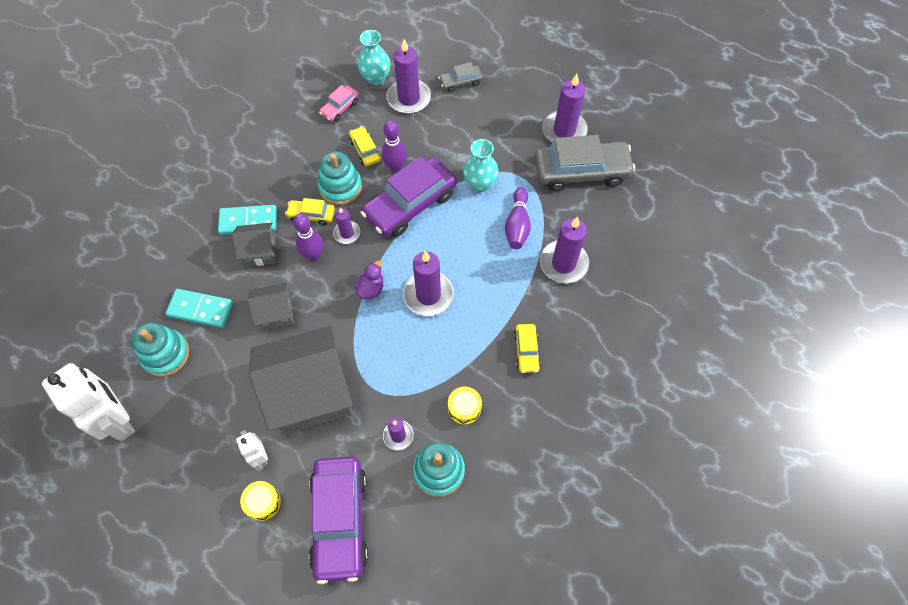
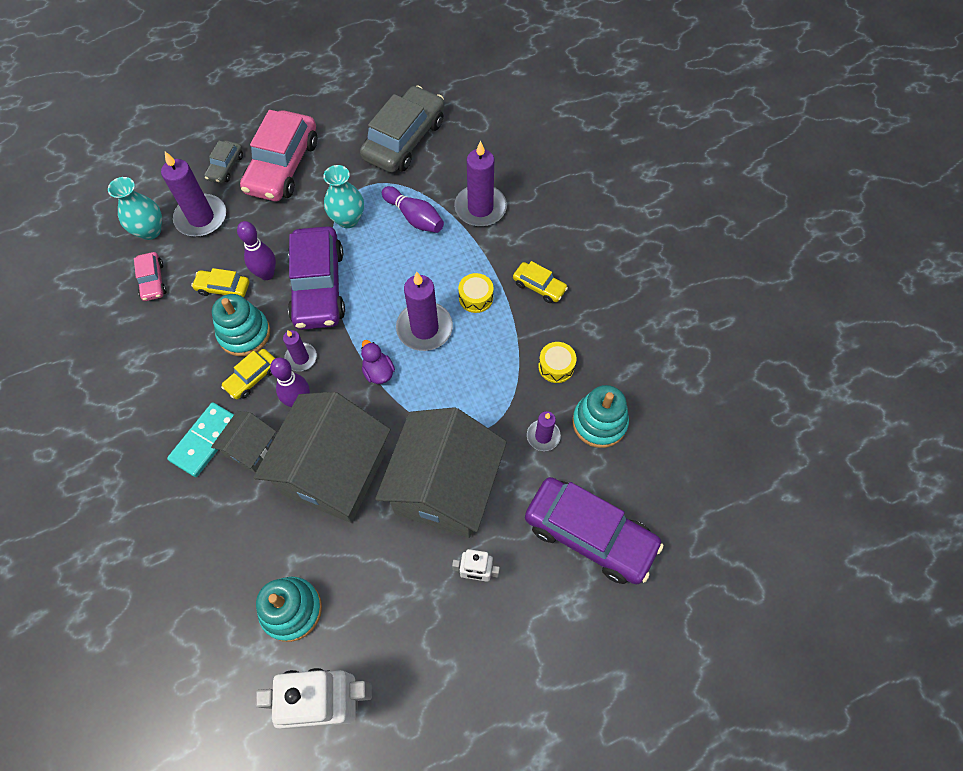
camera: 55 degrees left, 0 degrees up
(200, 309) = (268, 545): turquoise domino -> none
(263, 502) = (525, 596): yellow drum -> yellow drum (476, 298)
(276, 313) = (334, 473): grey house -> grey house, size x2.07
(490, 114) = (283, 166): none -> pink car
(564, 131) = (353, 125): purple candle -> none

